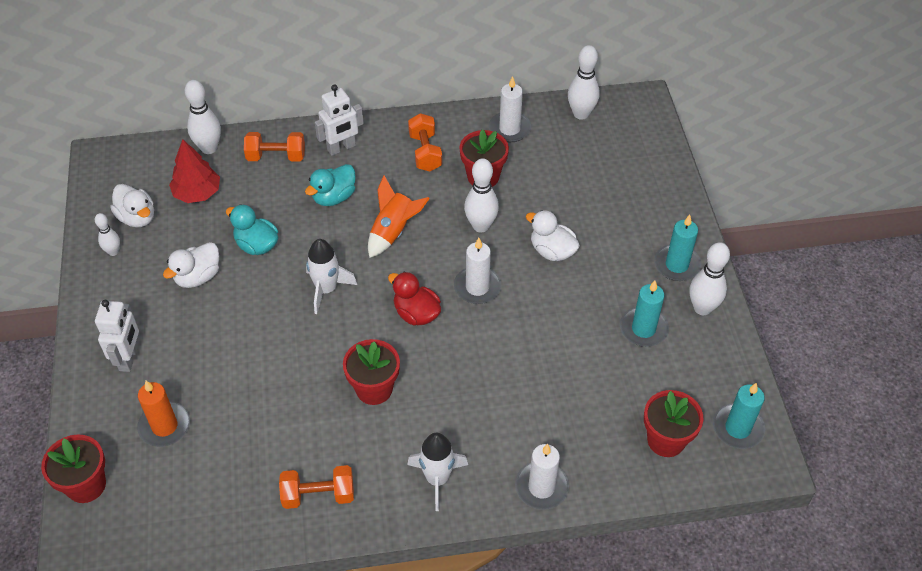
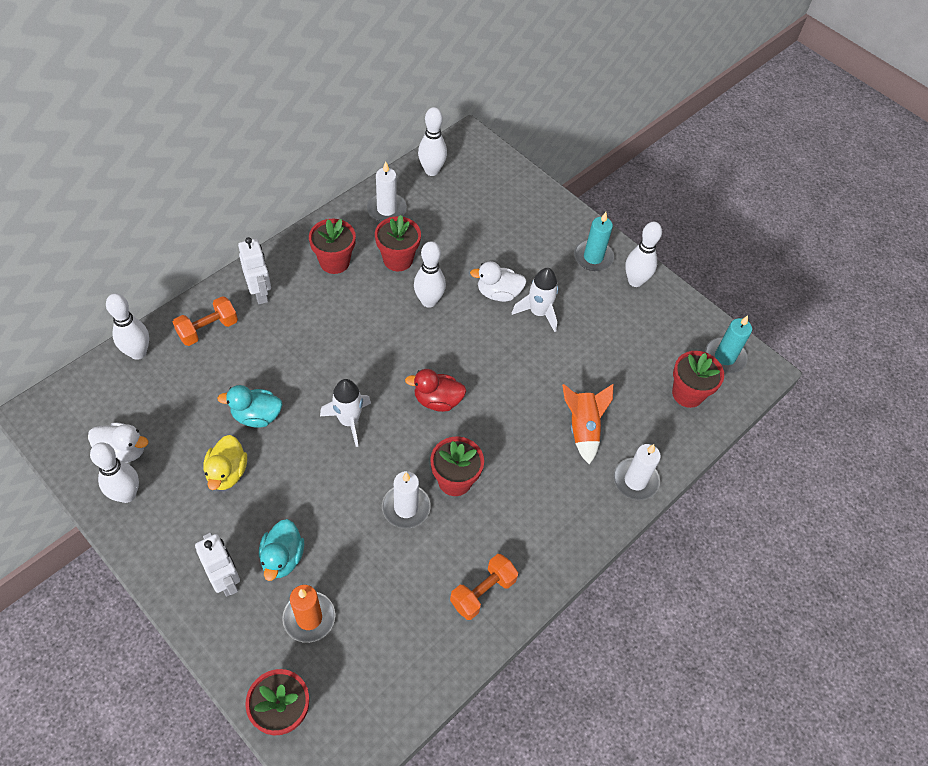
camera: 40 degrees left, 5 degrees up
(113, 252) = (127, 494): white bowling pin -> white bowling pin, size x1.69
(197, 193) = (162, 399): red tree -> none
(198, 277) = (227, 473): white duck -> yellow duck
(334, 197) = (289, 339): turquoise duck -> turquoise duck (282, 558)
(341, 148) = (260, 293): white robot -> white robot turned 45 degrees counterclockwise
(393, 231) = (363, 342): orange rocket -> orange rocket (583, 428)
(425, 152) = (334, 262): orange dumbbell -> red flower pot
(437, 479) = (559, 521): white rocket -> white rocket (538, 312)
(477, 287) = (466, 352): white candle -> white candle (406, 507)
(643, 329) = (609, 319): turquoise candle -> none

